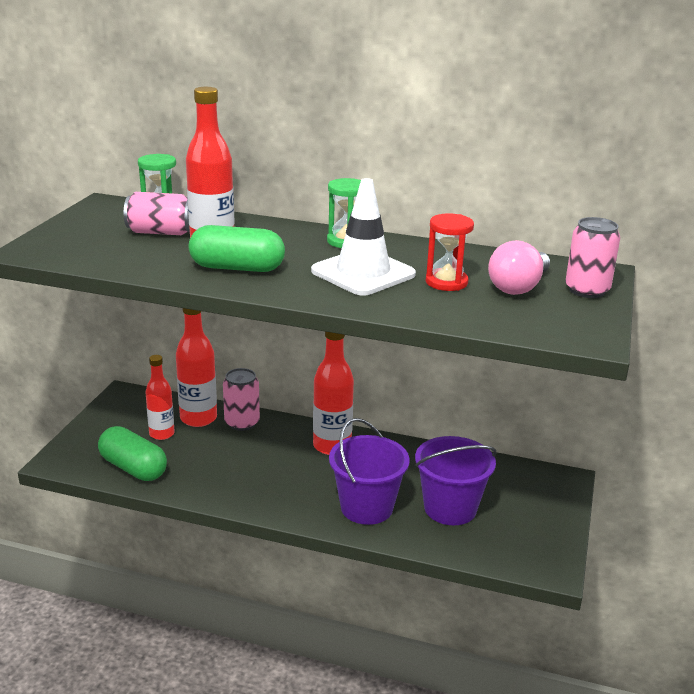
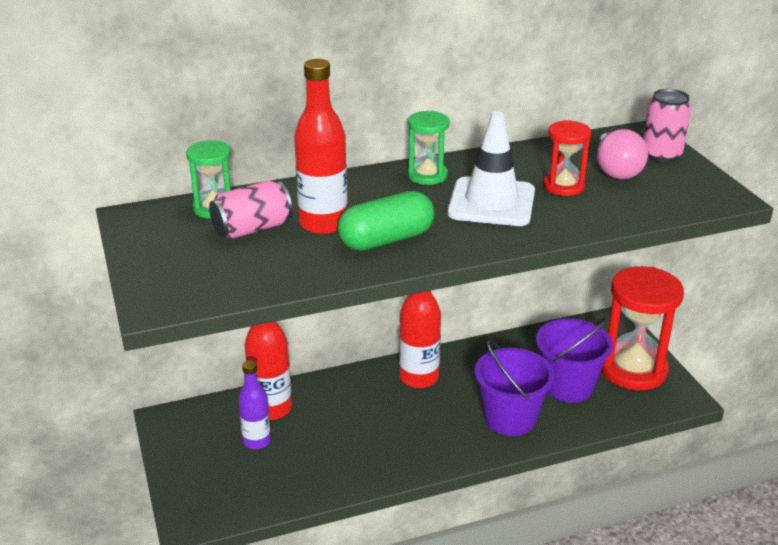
camera: 35 degrees left, 5 degrees up
(133, 468) = (274, 488): green capsule -> none
(162, 434) = (257, 441): red bottle -> purple bottle
(242, 423) = (316, 394): pink can -> none
(530, 523) = (633, 369): none -> red hourglass

